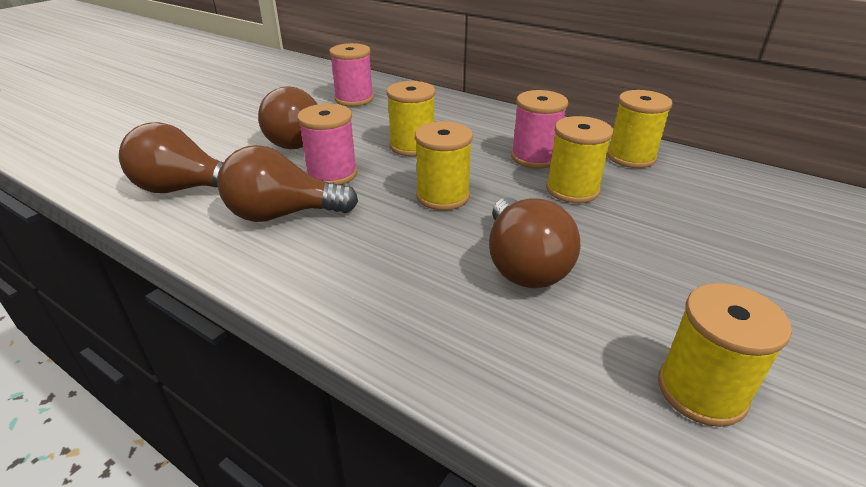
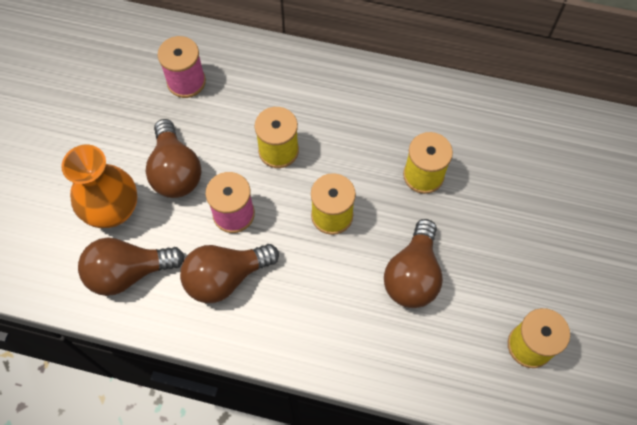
camera: 20 degrees left, 30 degrees up
(215, 150) = (113, 210): none -> orange vase
(523, 265) = (412, 275): brown light bulb -> brown light bulb turned 45 degrees clockwise
(534, 157) = (383, 137): pink spool -> none
(631, 157) = (457, 113): yellow spool -> none

